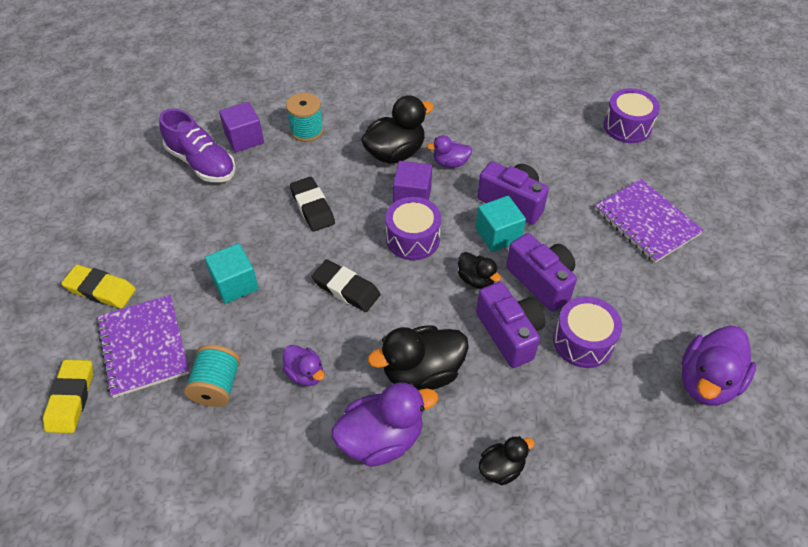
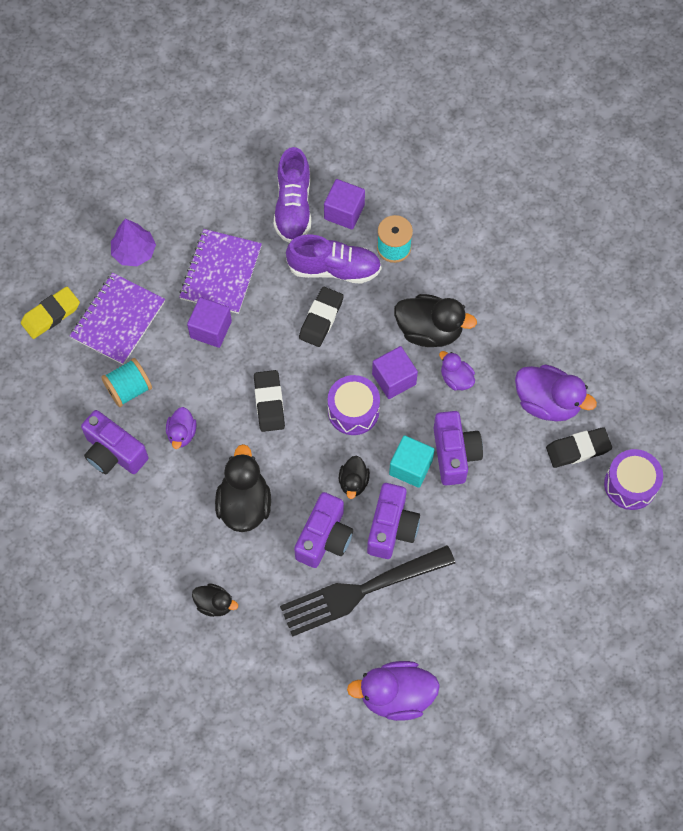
camera: 50 degrees right, 15 degrees up
(101, 290) = (134, 252): yellow eraser -> purple tree
(235, 284) = (211, 329): turquoise cube -> purple cube
(264, 446) = (114, 453): none -> purple camera
(281, 173) = (334, 269): none -> purple shoe
(381, 439) = (175, 517): purple duck -> purple duck (547, 402)
(422, 372) = (244, 504): black duck -> black duck turned 60 degrees clockwise
(574, 135) = (578, 449): none -> black eraser
(583, 341) = (360, 591): purple drum -> black fork
(646, 222) = (523, 566): purple notebook -> purple notebook (221, 272)

